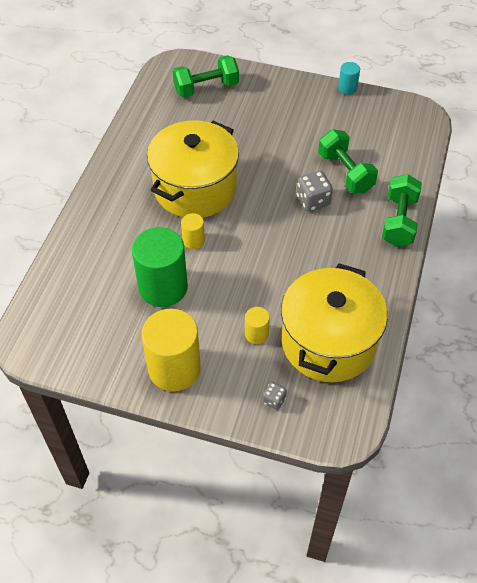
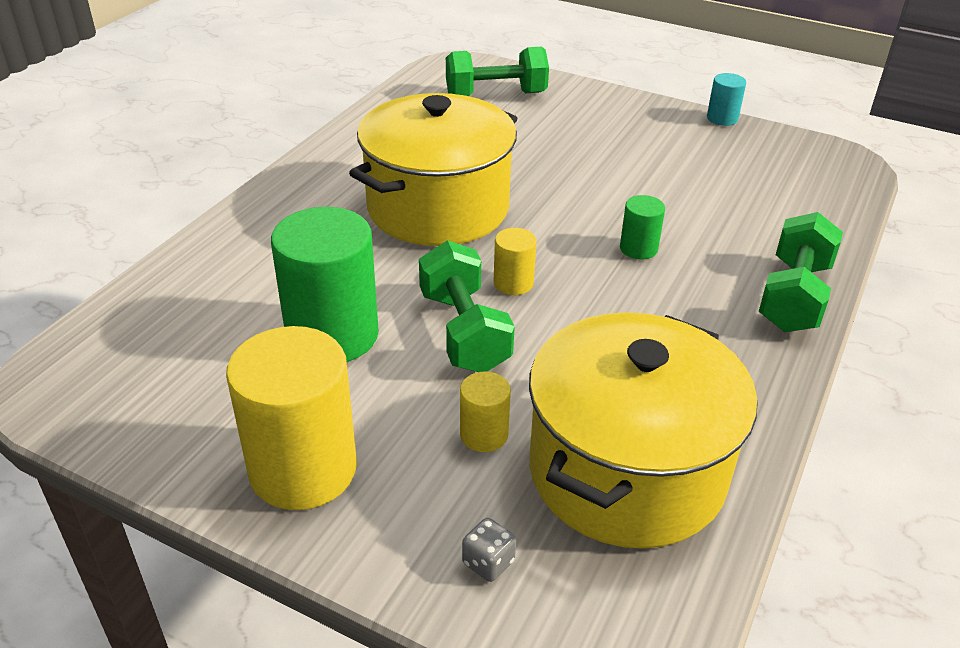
camera: 10 degrees right, 15 degrees down
(193, 240) = (411, 275): yellow cylinder -> yellow cylinder (513, 283)
(313, 201) = (638, 248): grey dice -> green cylinder
(345, 173) = (702, 219): green dumbbell -> green dumbbell (464, 331)

